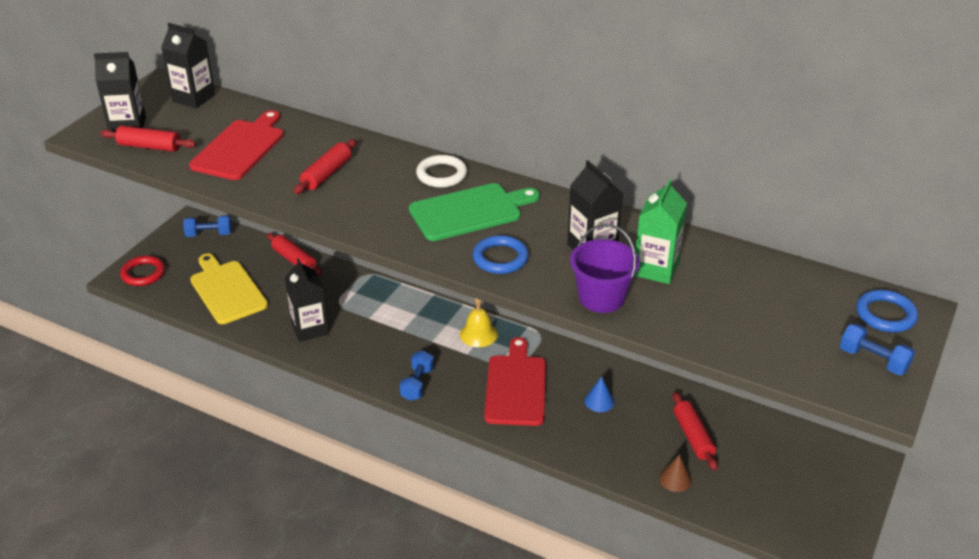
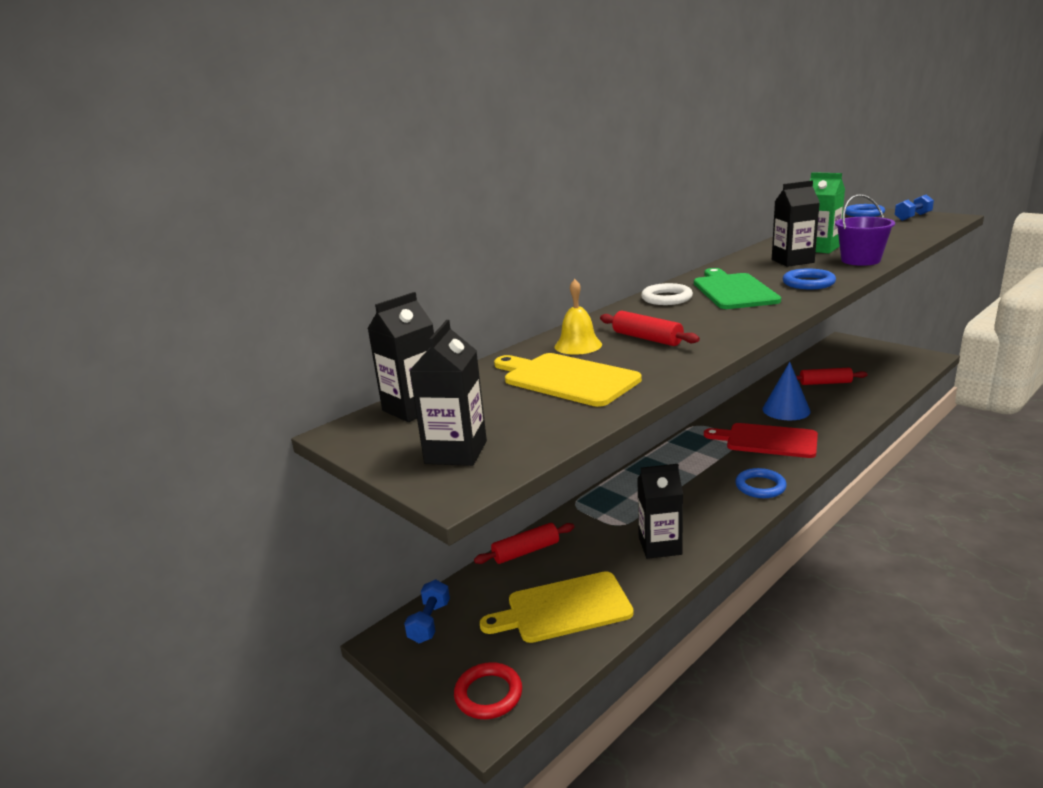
camera: 70 degrees left, 15 degrees down
(149, 146) = (527, 434): red rolling pin -> none
(240, 148) = (566, 379): red cutting board -> yellow cutting board
(417, 384) = (760, 486): blue dumbbell -> blue ring
(478, 334) = (691, 451): yellow bell -> yellow bell (578, 345)
(599, 401) = (786, 410): blue cone -> blue cone, size x1.85
(675, 479) = (872, 393): brown cone -> none

